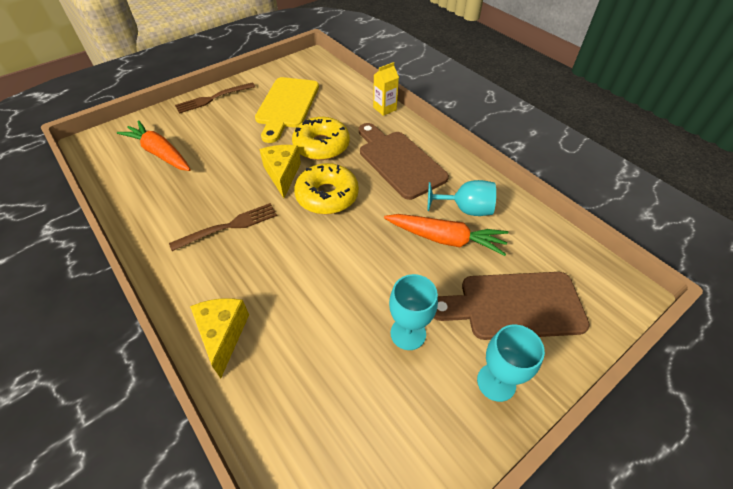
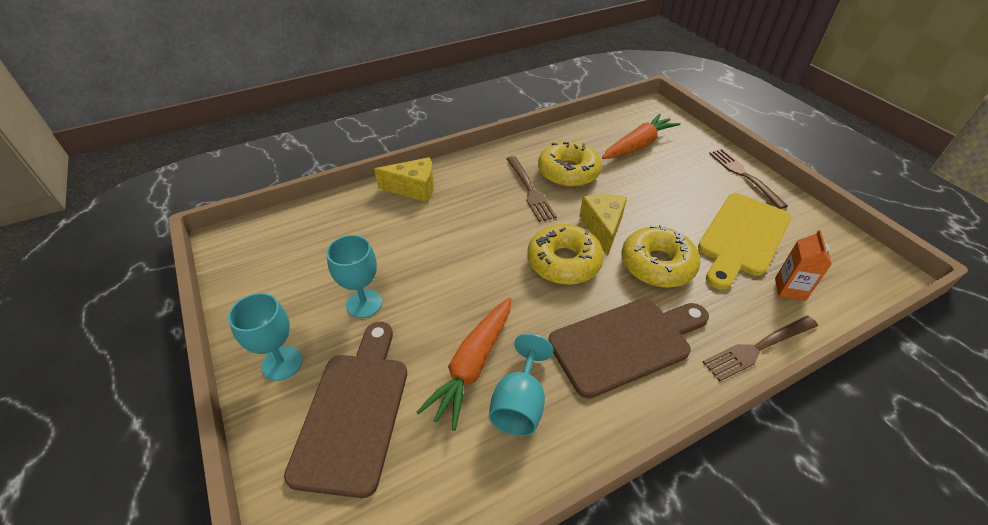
camera: 100 degrees right, 5 degrees down
(200, 200) = (568, 172): none -> yellow donut
(282, 174) = (602, 228): yellow cheese -> yellow cheese turned 90 degrees counterclockwise
(287, 105) = (742, 237): yellow cutting board -> yellow cutting board turned 75 degrees counterclockwise
(334, 92) = (789, 289): none -> orange carton
(384, 109) = (758, 348): yellow carton -> brown fork

